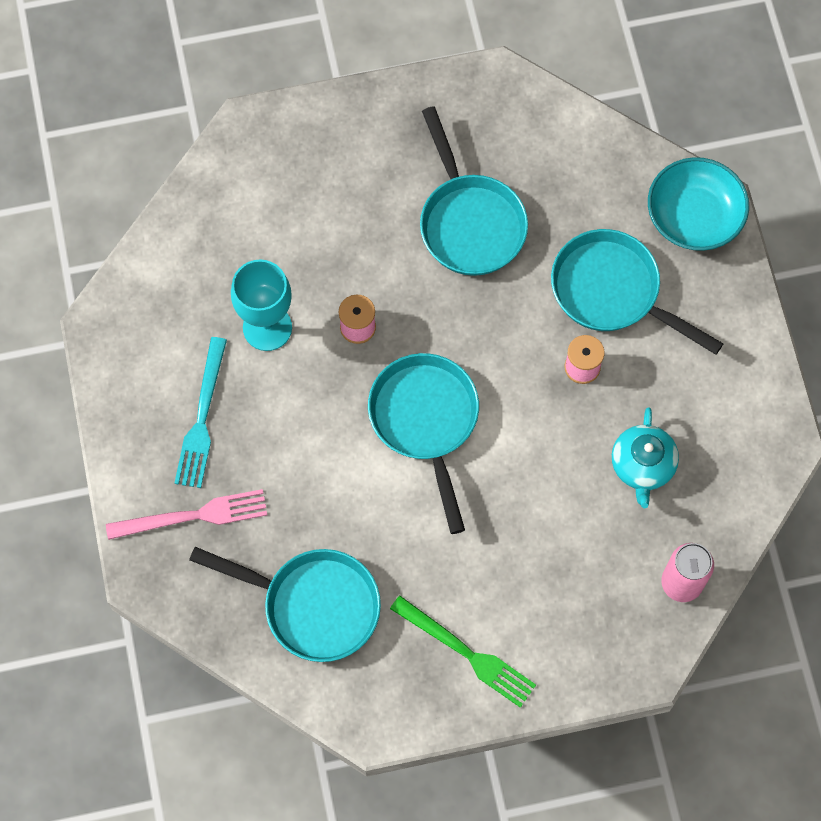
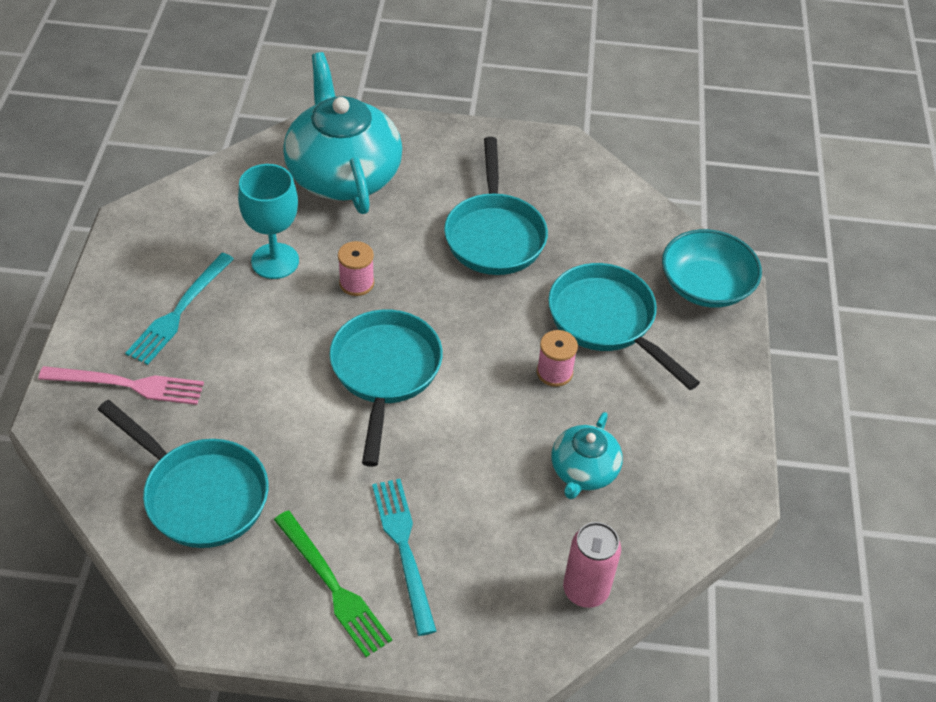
camera: 15 degrees right, 20 degrees down
(288, 194) = (343, 174): none -> turquoise teapot
(513, 597) = (404, 549): none -> turquoise fork

